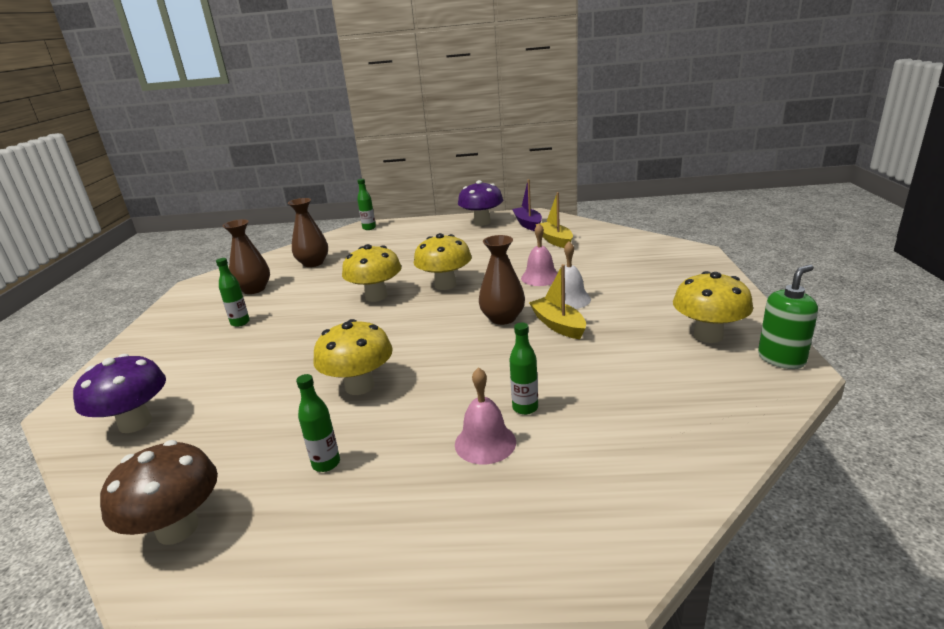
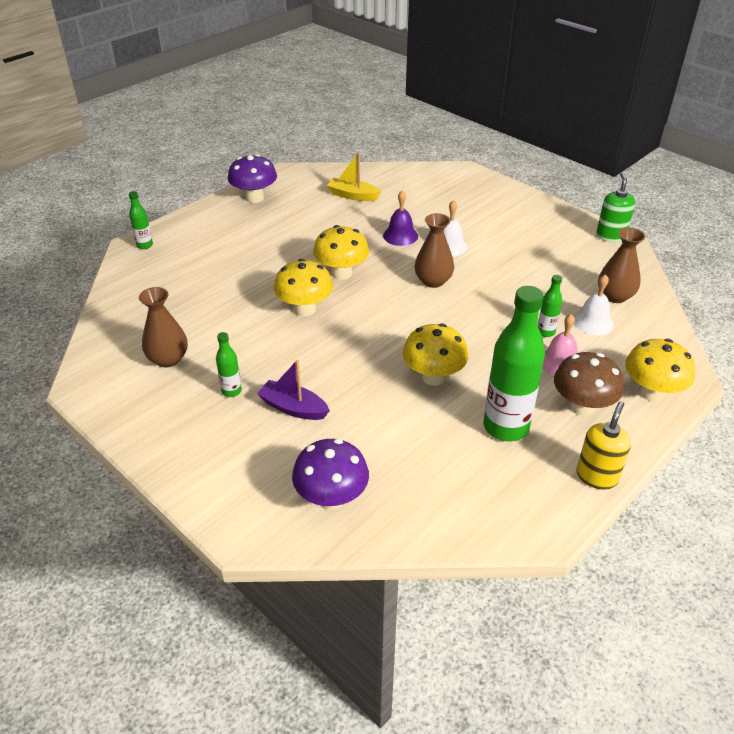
camera: 50 degrees left, 15 degrees up
(178, 528) = (499, 510): brown mushroom -> brown mushroom (582, 406)
(299, 579) = (596, 476): none -> yellow soap dispenser
(313, 263) = (170, 307): brown vase -> brown vase (615, 296)
(326, 463) = (506, 427): green bottle -> green bottle, size x2.18
(528, 224) = (300, 185): purple boat -> purple boat (293, 408)
(540, 277) = (400, 235): pink bell -> purple bell
(558, 325) = (475, 269): yellow boat -> none
(596, 427) = (593, 322): none -> white bell
(708, 335) = (561, 237): yellow mushroom -> yellow mushroom (651, 392)

